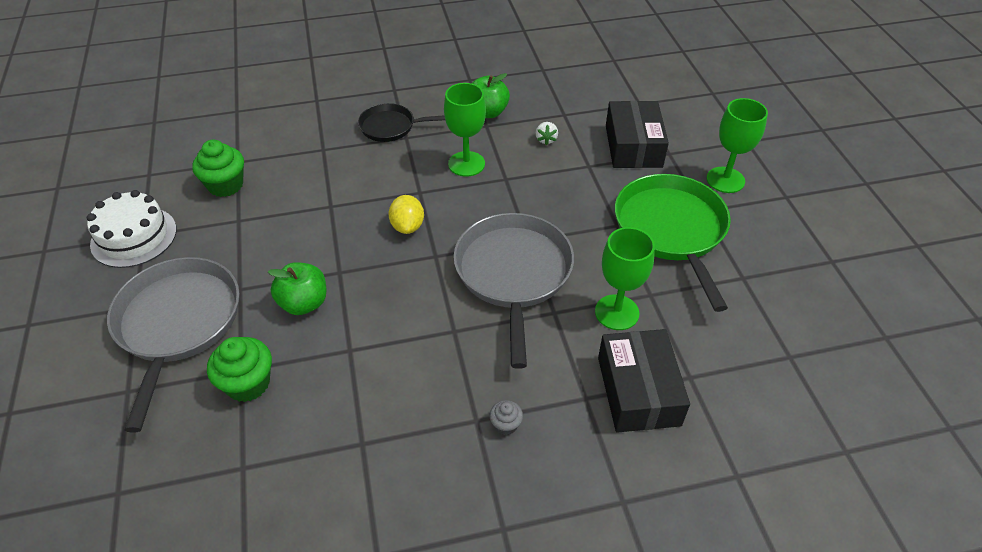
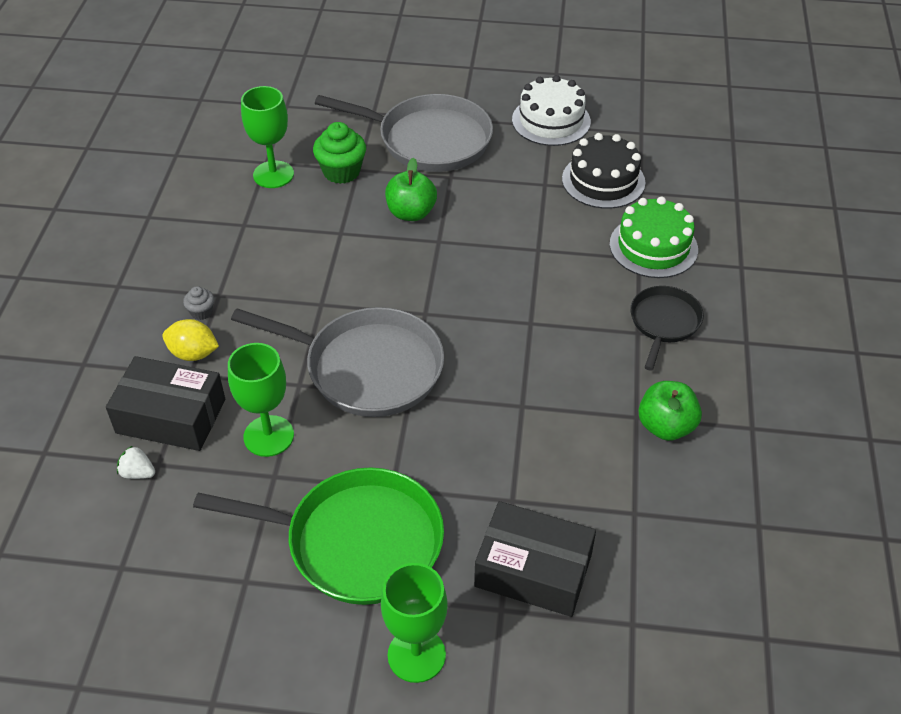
camera: 110 degrees right, 0 degrees up
(225, 185) = (603, 180): green cupcake -> black cake
(307, 144) = (653, 246): none -> green cake
(407, 226) = (479, 301): yellow lemon -> yellow lemon (193, 354)
(466, 164) = (564, 376): green goblet -> green goblet (273, 174)
(546, 140) = (584, 472): white strawberry -> white strawberry (138, 473)

